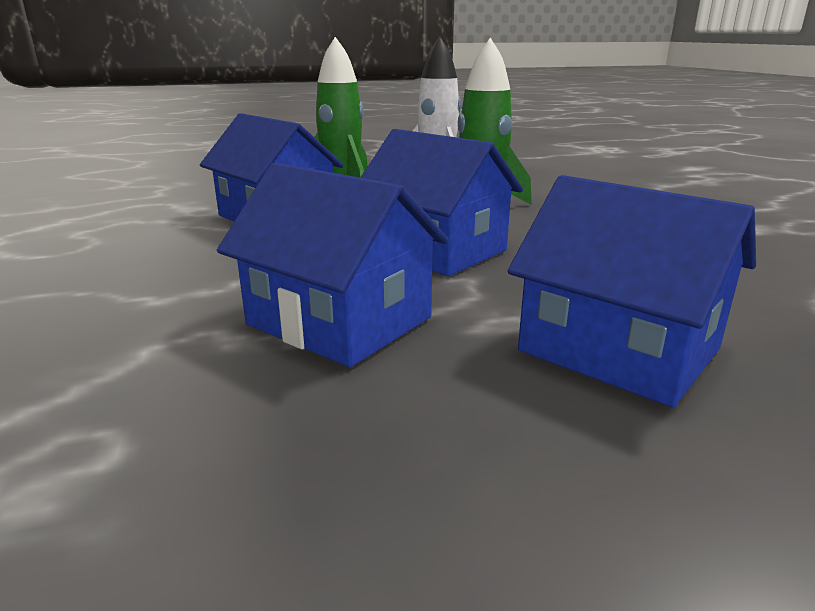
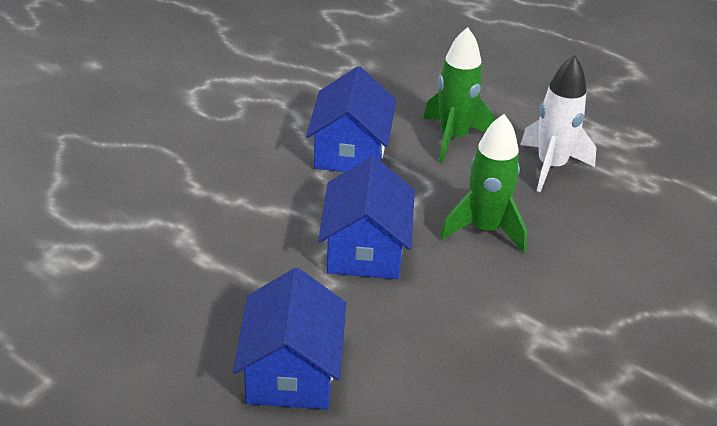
camera: 50 degrees right, 15 degrees up
(339, 321) = (231, 262): blue house -> none

